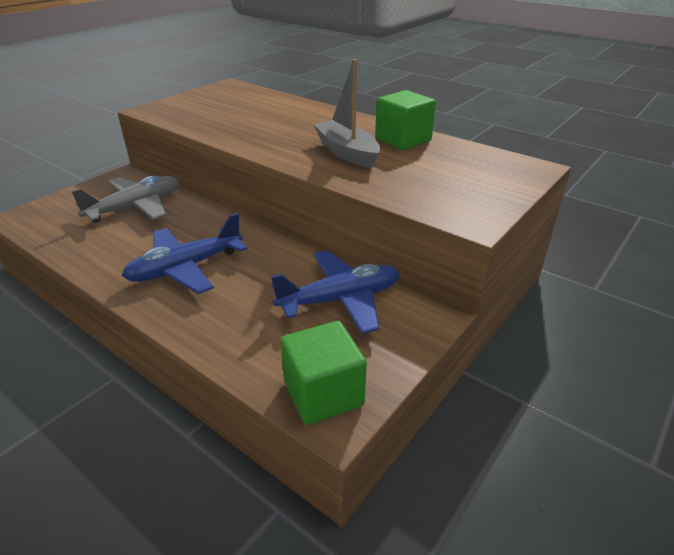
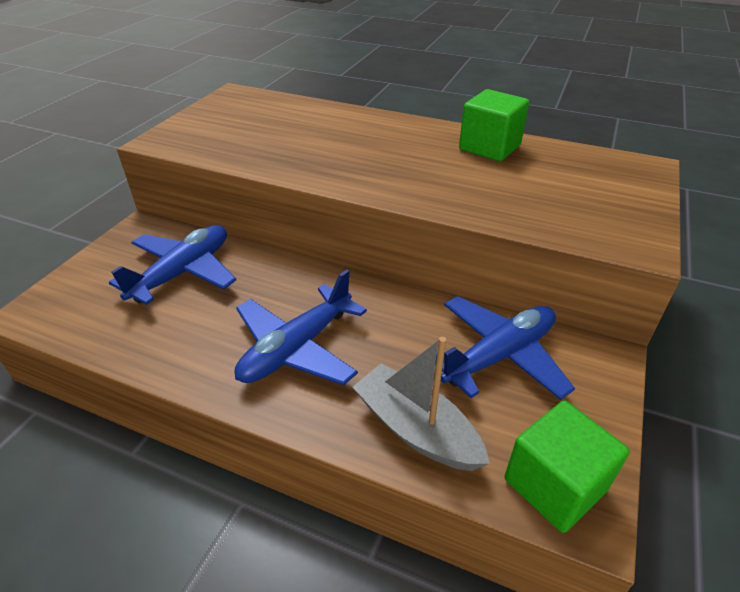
camera: 15 degrees left, 5 degrees up
(136, 207) = (183, 272): grey plane -> blue plane
(347, 153) = (442, 173): grey boat -> grey boat (416, 429)

